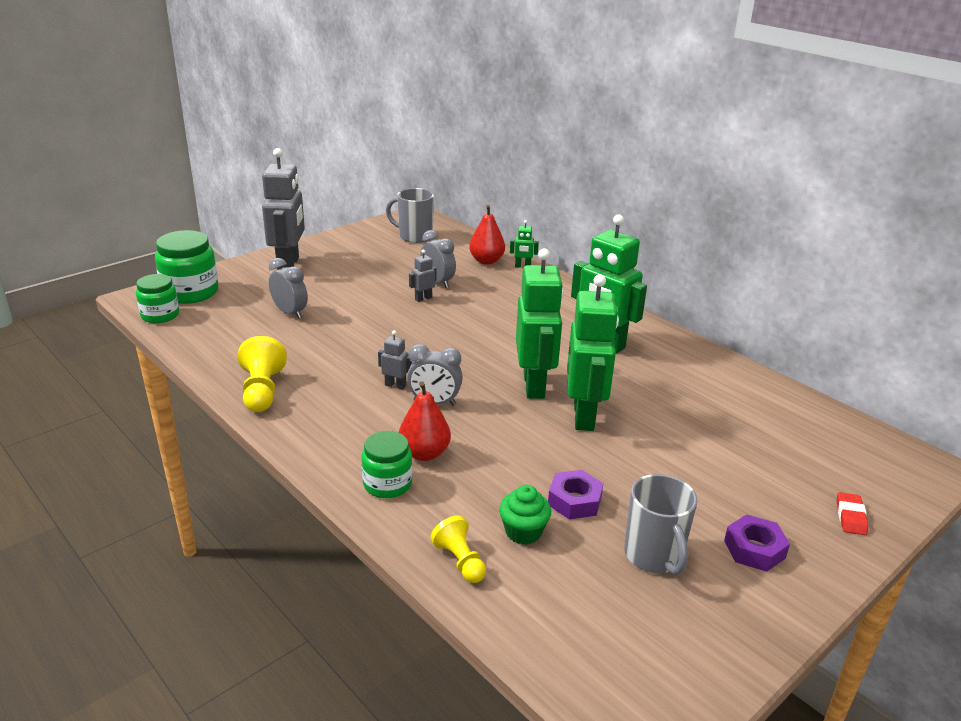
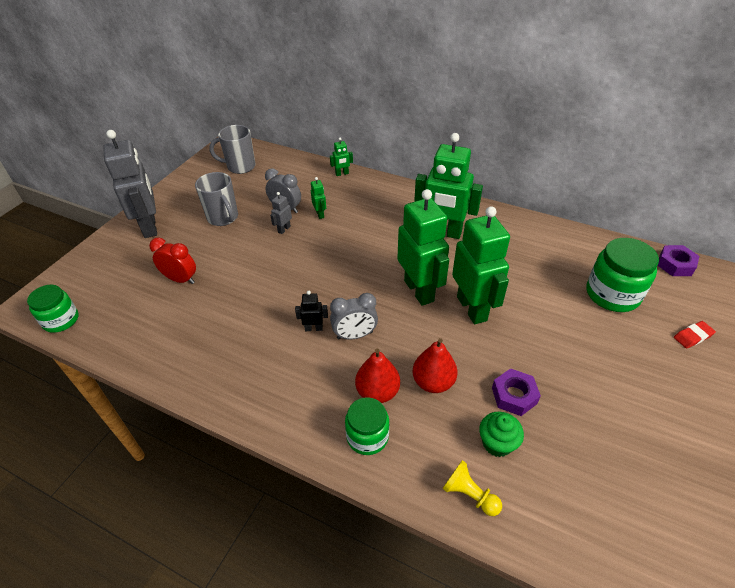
camera: 20 degrees left, 15 degrees up
(190, 292) = (76, 284): green jar -> green jar (612, 294)
(262, 391) = (205, 374): yellow pawn -> none
(290, 313) = (181, 279): grey clock -> red clock
(395, 385) = (313, 328): grey robot -> black robot
(472, 295) = (320, 214): none -> green robot
(486, 261) = (311, 176): red pear -> red pear (433, 382)
(654, 556) = (598, 427): grey mug -> grey mug (223, 218)
(754, 549) = (655, 392): purple nut -> purple nut (675, 265)
(850, 517) = (693, 336): red eraser -> red eraser turned 75 degrees clockwise

